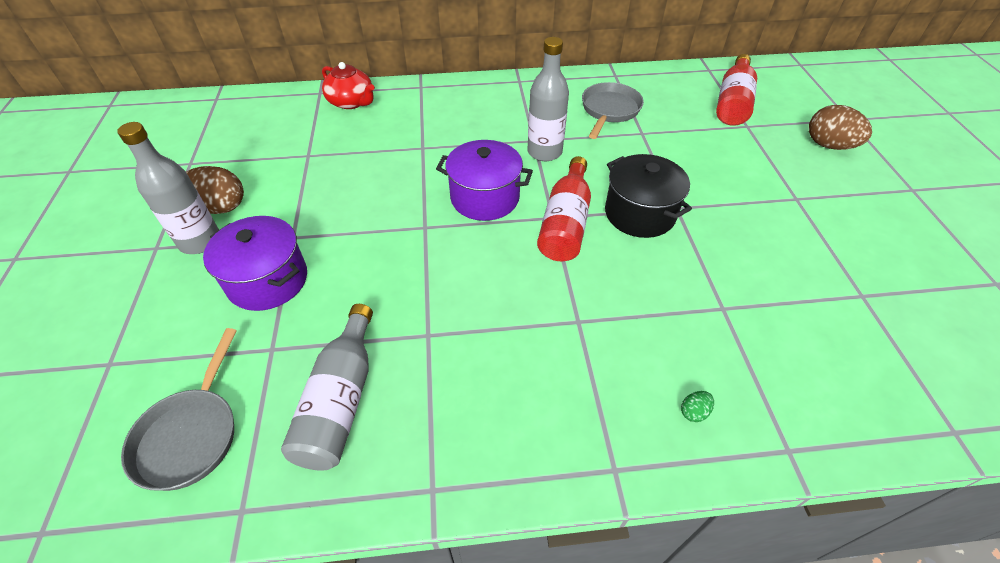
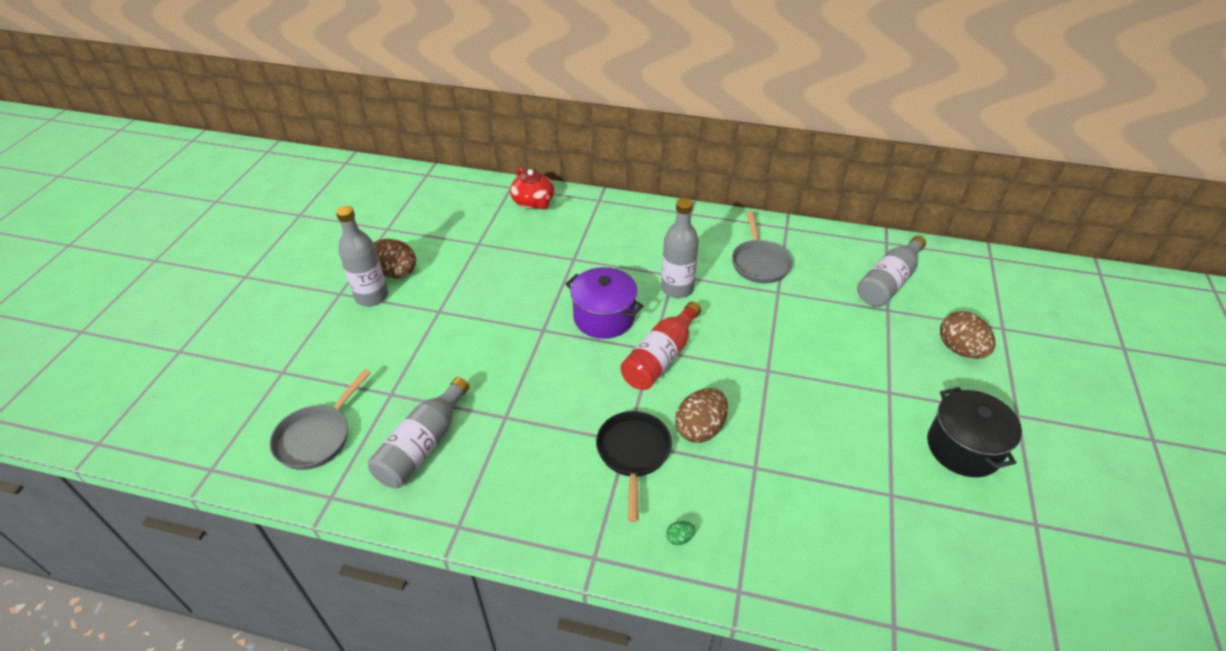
camera: 20 degrees right, 5 degrees down
(268, 280) = (408, 341): purple pot -> none
(593, 333) = (633, 454): none -> black pan
(609, 111) = (759, 262): grey pan -> grey pan turned 135 degrees clockwise
(640, 213) = (731, 366): black pot -> black pot (963, 448)
(646, 285) = (700, 429): none -> brown egg
(732, 102) = (888, 282): red bottle -> grey bottle

